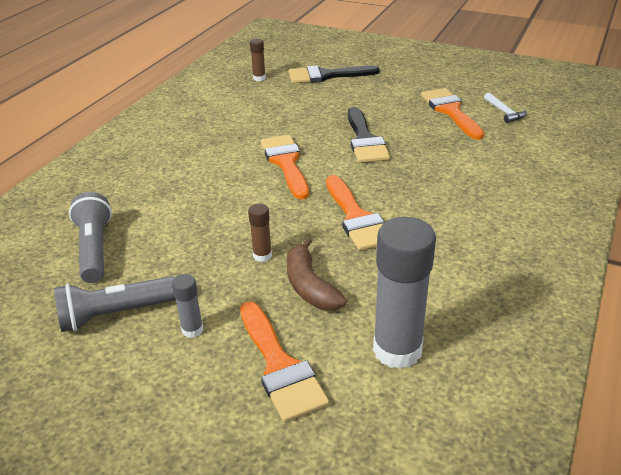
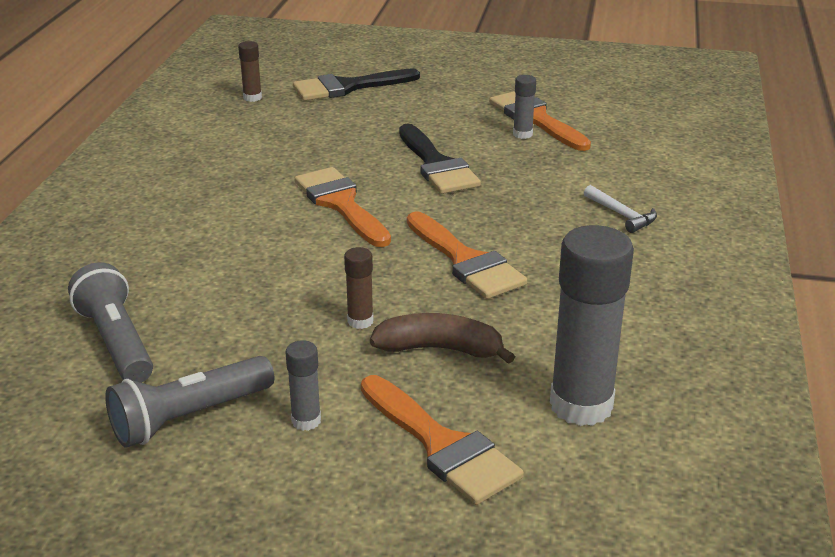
camera: 15 degrees left, 5 degrees down
(309, 286) = (440, 349): brown banana -> brown banana turned 135 degrees clockwise
(436, 122) = (522, 134): none -> grey glue stick
(504, 112) = (605, 114): white hammer -> white hammer (621, 215)

